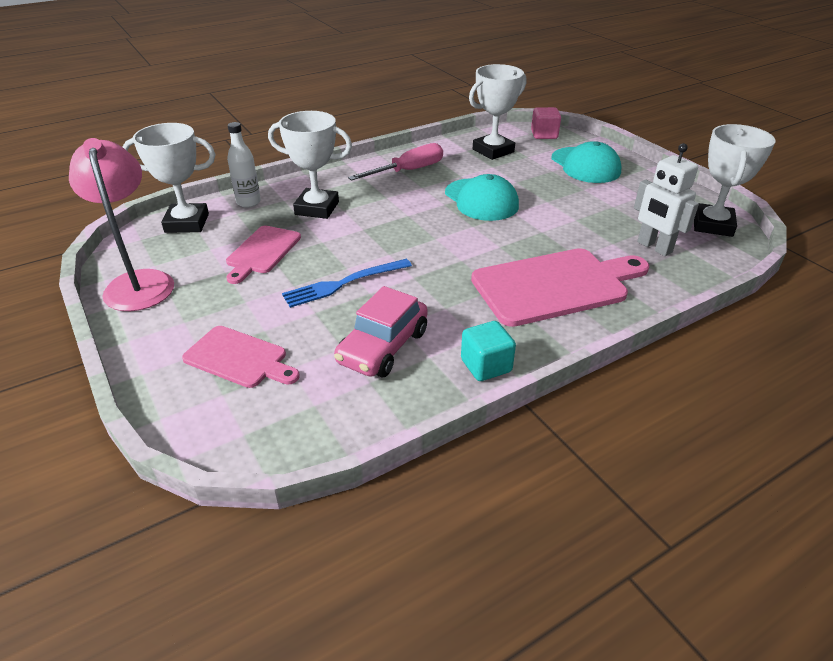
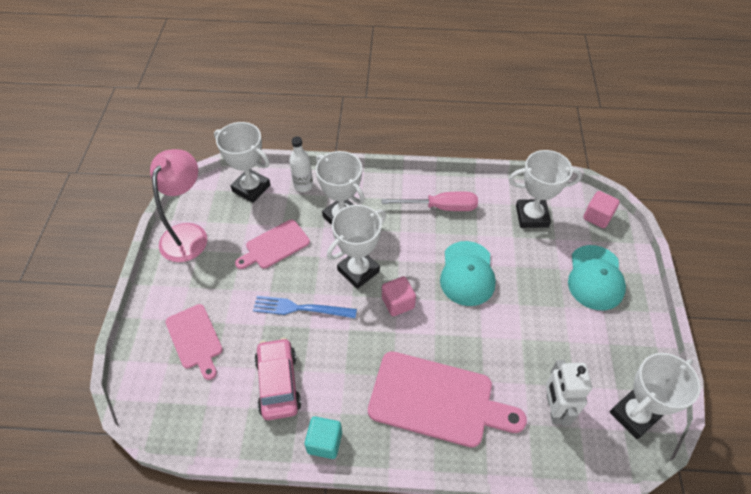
camera: 35 degrees right, 15 degrees up
(376, 235) = (358, 271): none -> white trophy
(383, 347) = (278, 383): pink car -> pink car turned 105 degrees clockwise
(440, 241) = (398, 303): none -> pink cube

